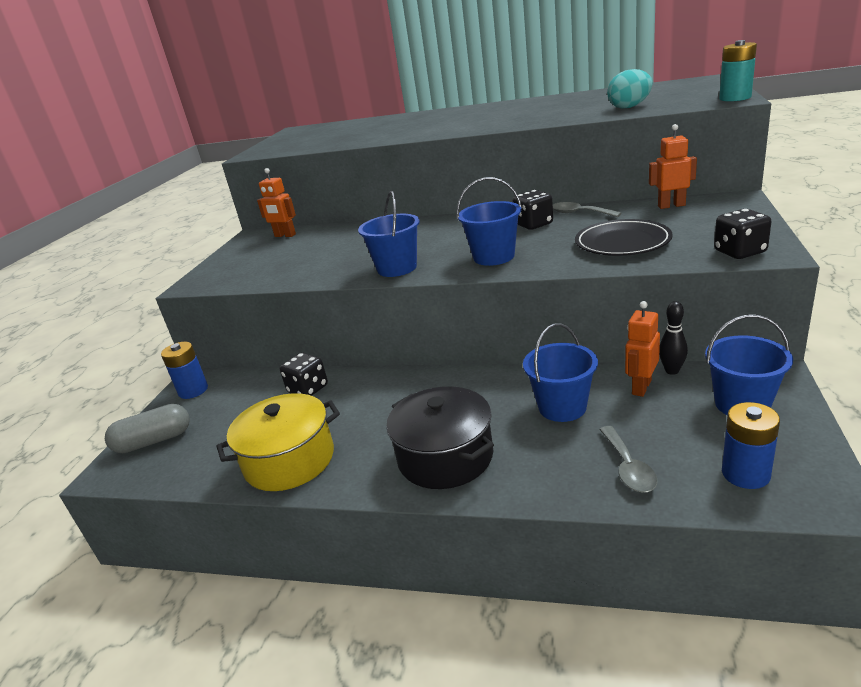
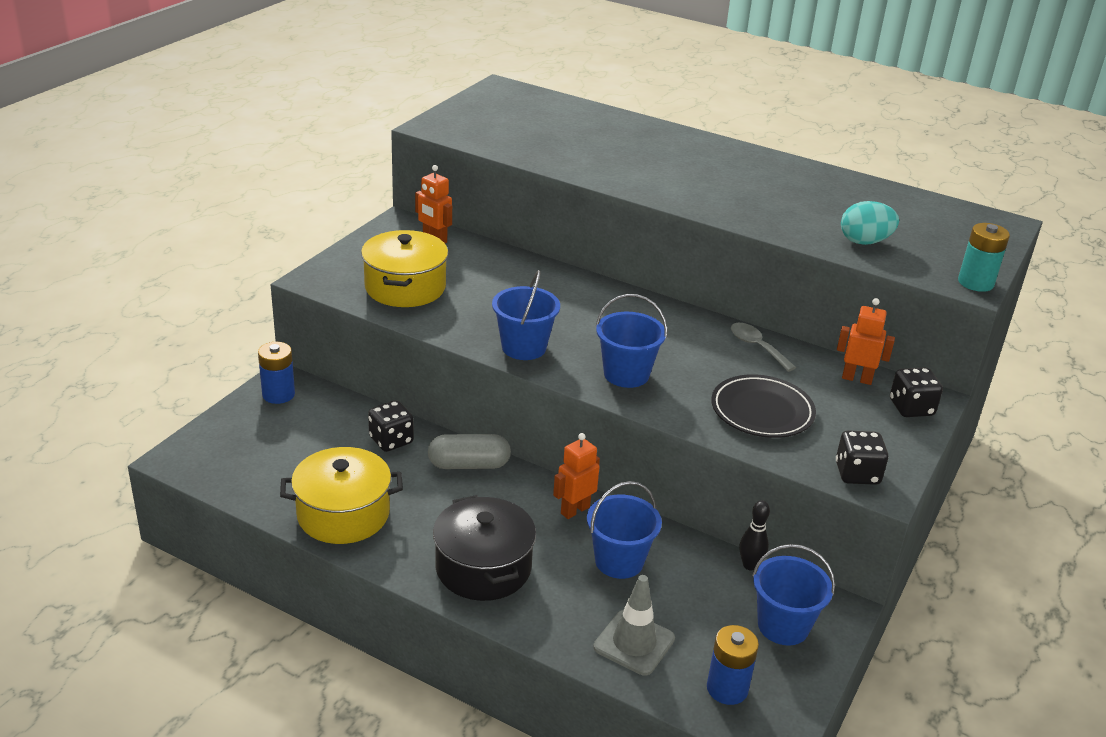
camera: 10 degrees right, 5 degrees up
(154, 441) = (225, 441): grey capsule -> grey capsule (469, 464)
(275, 266) = (405, 287): none -> yellow pot
(533, 224) = (698, 343): black dice -> black dice (911, 408)
(628, 467) = (634, 643): grey spoon -> grey traffic cone
(641, 387) = (706, 571): orange robot -> orange robot (575, 510)

